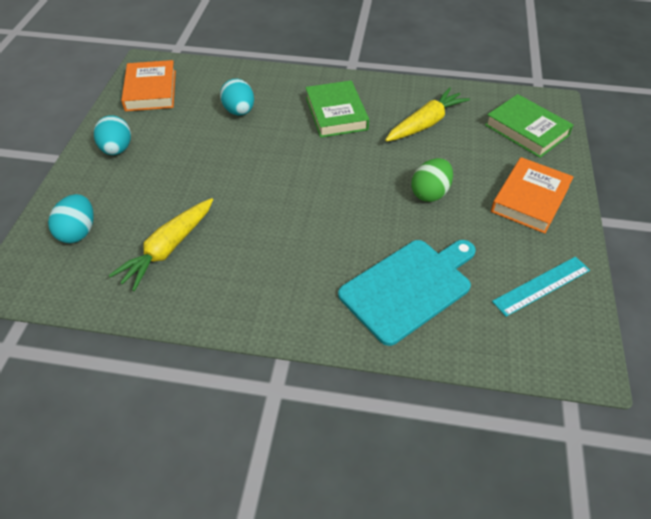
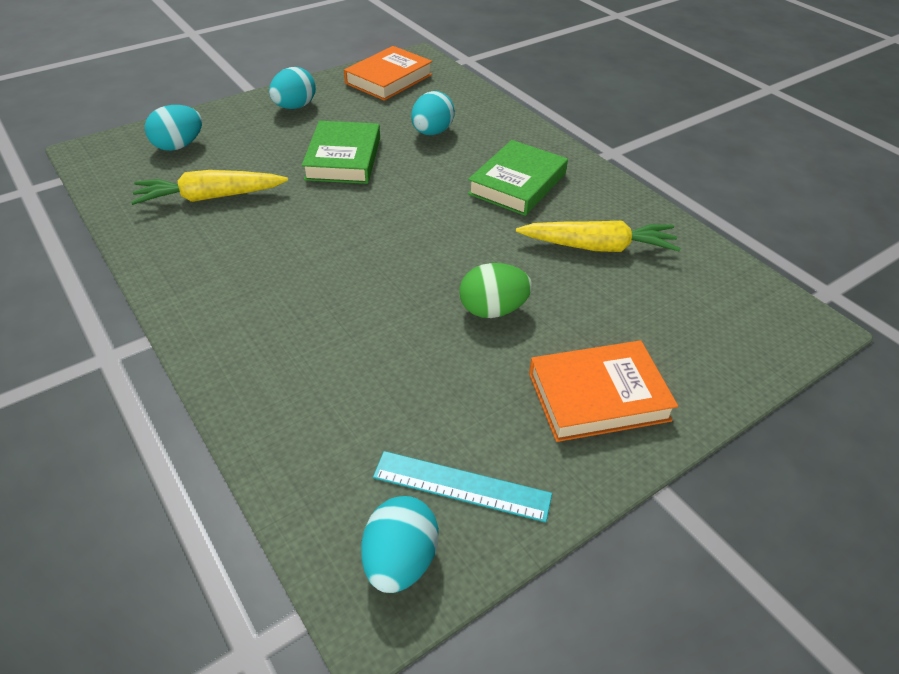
camera: 45 degrees right, 5 degrees down
(409, 287) = (330, 372): turquoise cutting board -> none
(526, 130) = (717, 329): green book -> green book (343, 158)
(568, 338) = (400, 560): none -> turquoise egg

